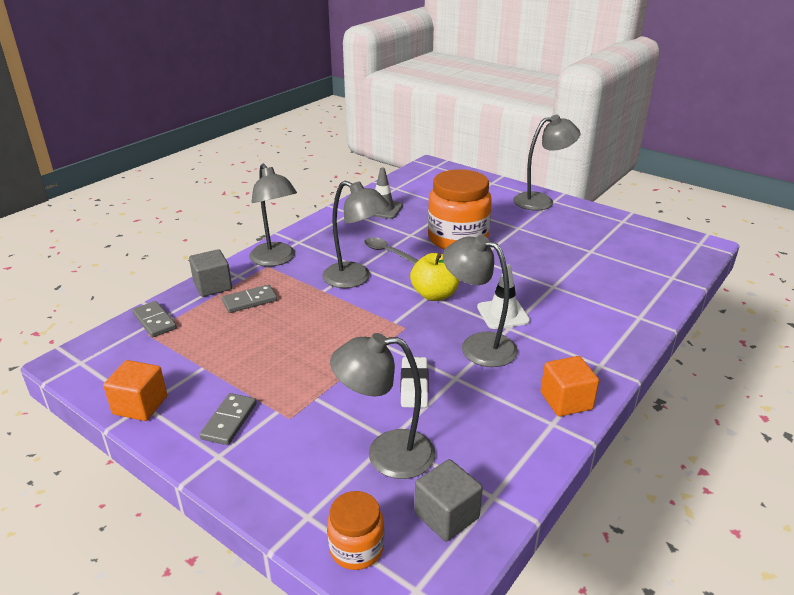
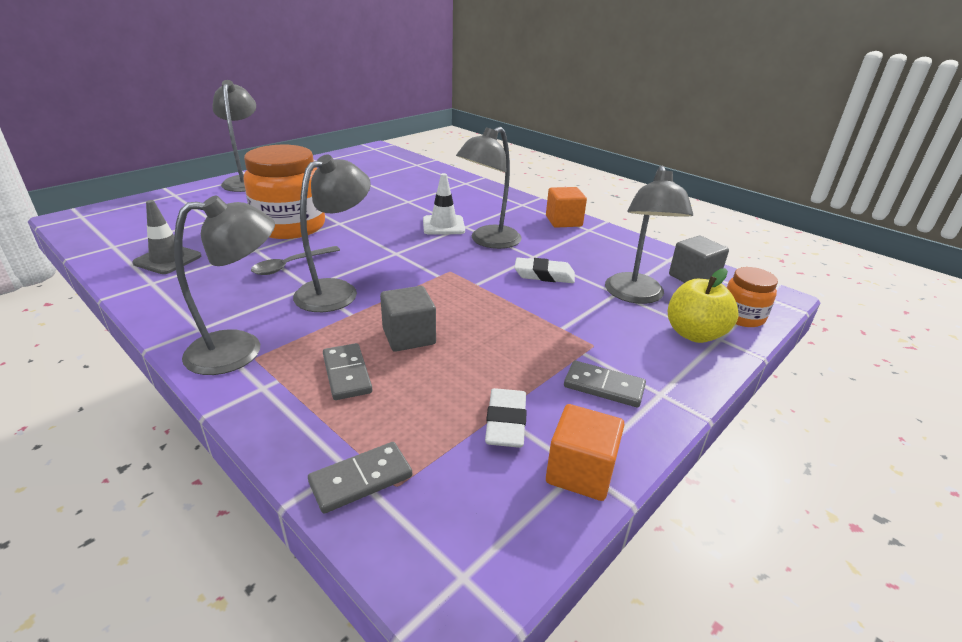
camera: 85 degrees left, 0 degrees up
(193, 370) = (505, 422): none -> white eraser
(213, 286) = (281, 413): grey cube -> grey cube (409, 336)
(434, 295) = (396, 250): yellow apple -> yellow apple (694, 334)

